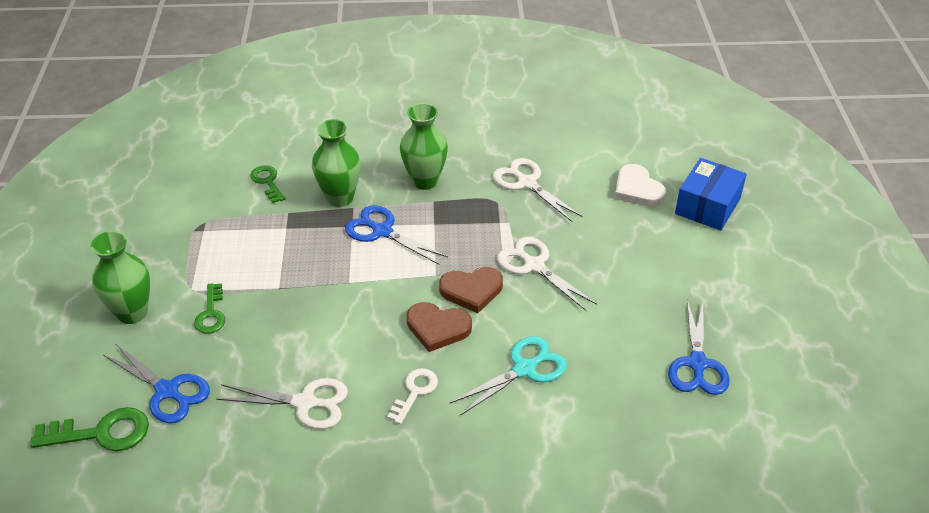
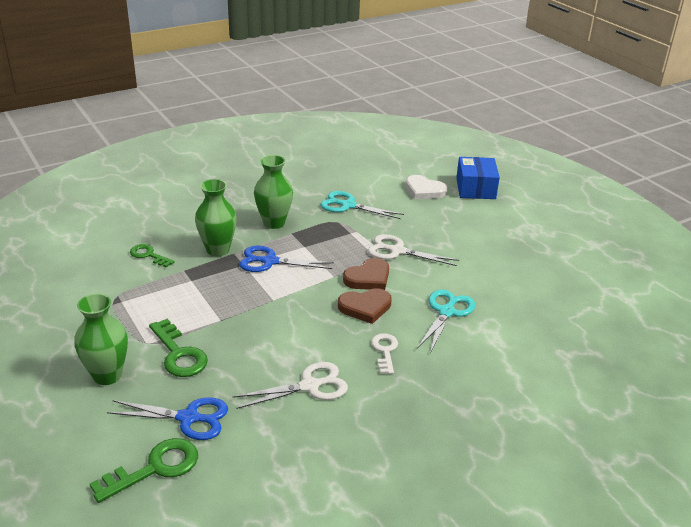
camera: 30 degrees left, 10 degrees down
(211, 313) = (179, 354): green key -> green key, size x1.53
(527, 183) = (348, 205): white scissors -> turquoise scissors
(697, 364) = (549, 274): blue scissors -> none

